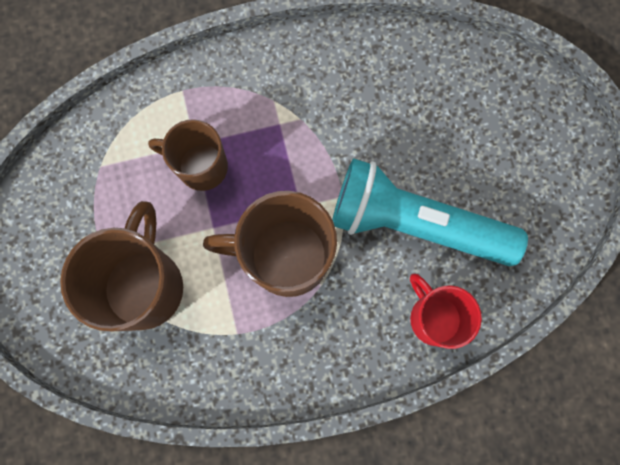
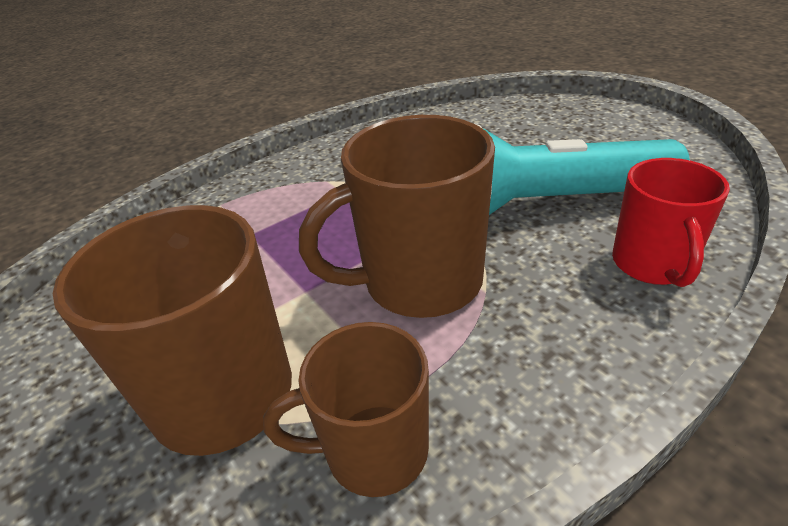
camera: 20 degrees left, 40 degrees down
(201, 166) = (265, 248): brown mug -> brown mug (373, 450)
(434, 317) = (652, 264): red mug -> red mug turned 120 degrees counterclockwise

